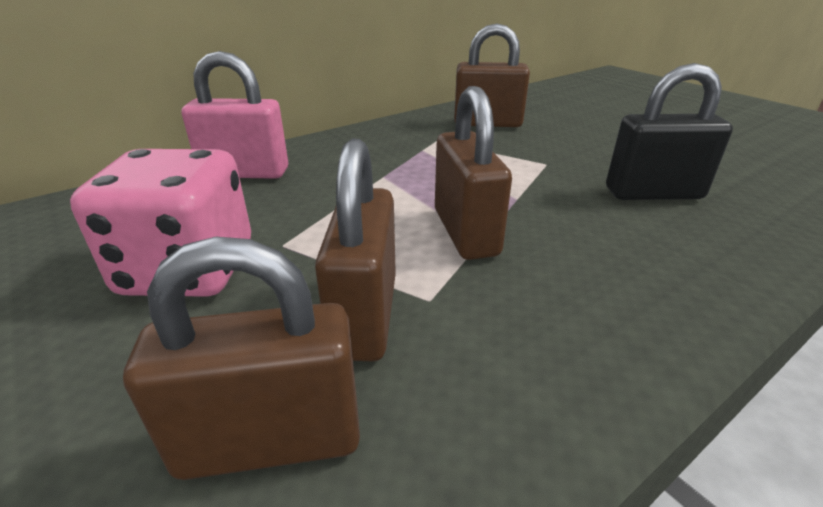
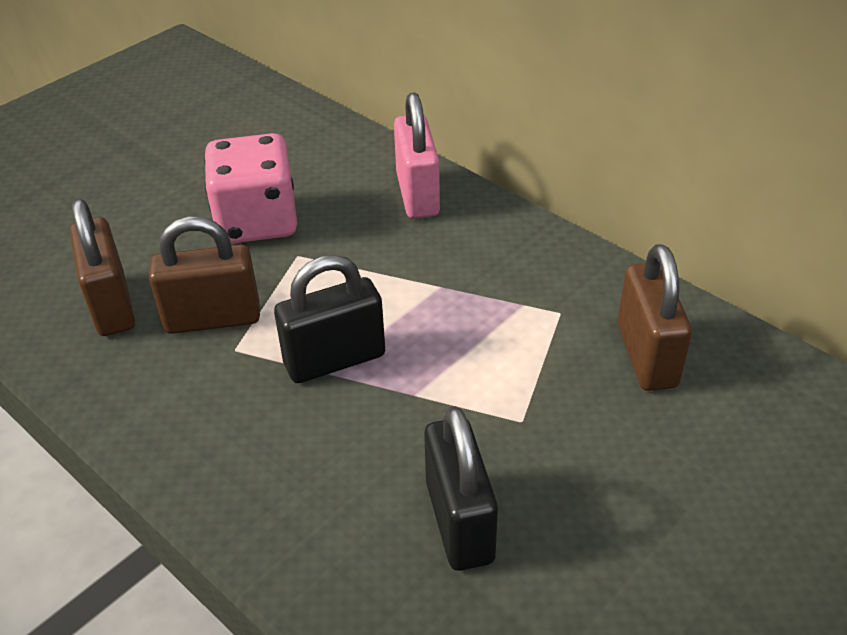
camera: 80 degrees right, 10 degrees up
(465, 232) = (335, 359): brown padlock -> black padlock

